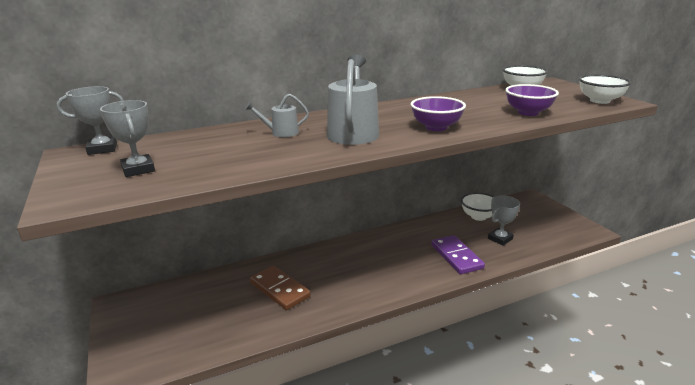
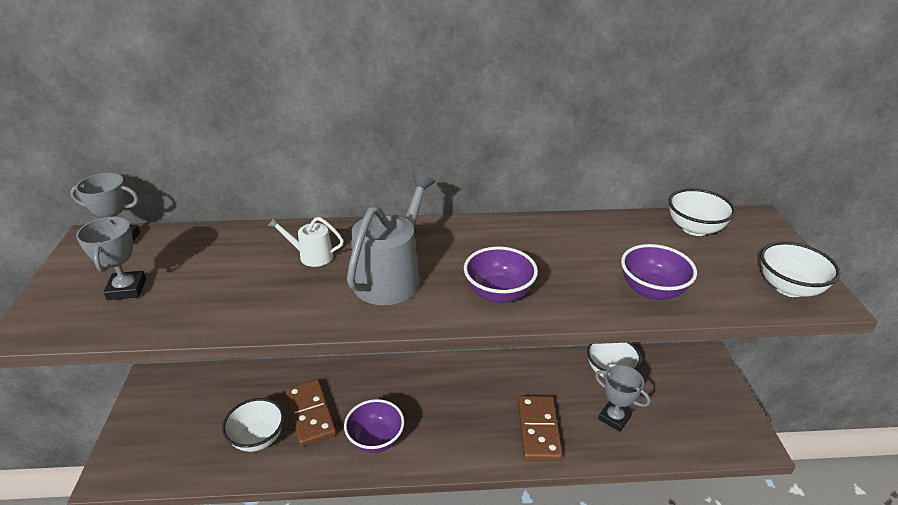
camera: 20 degrees right, 10 degrees up
(245, 315) = (258, 438): none -> white bowl
(281, 133) = (312, 256): grey watering can -> white watering can
(343, 291) = (376, 439): none -> purple bowl
(456, 256) = (539, 430): purple domino -> brown domino
(500, 239) = (614, 418): grey trophy -> grey trophy turned 60 degrees clockwise

